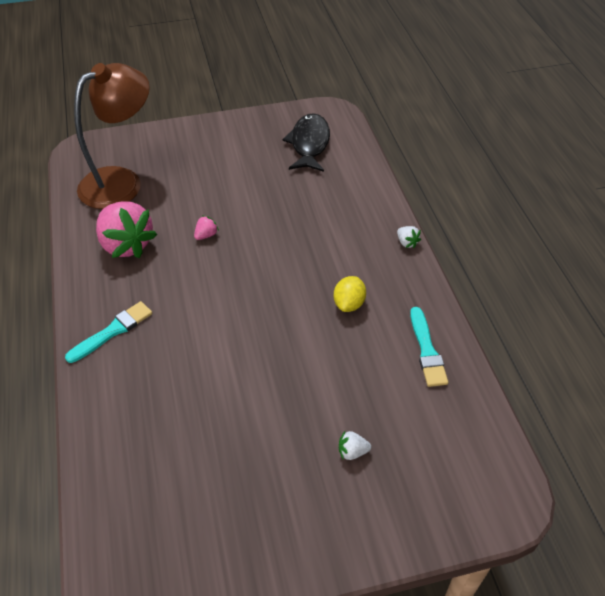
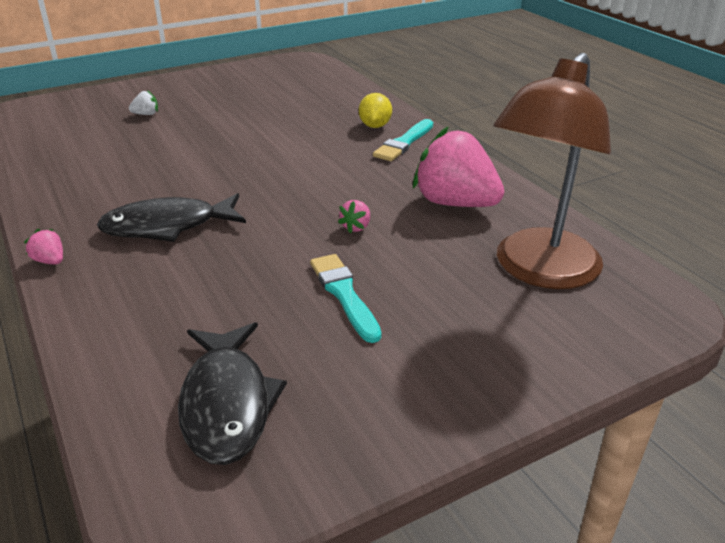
camera: 165 degrees right, 15 degrees down
(332, 260) = (167, 226): none -> black fish
(349, 304) = (145, 192): yellow lemon -> yellow lemon (375, 126)
(407, 243) = (50, 261): white strawberry -> pink strawberry
(427, 350) = (57, 171): turquoise brush -> turquoise brush (344, 294)

